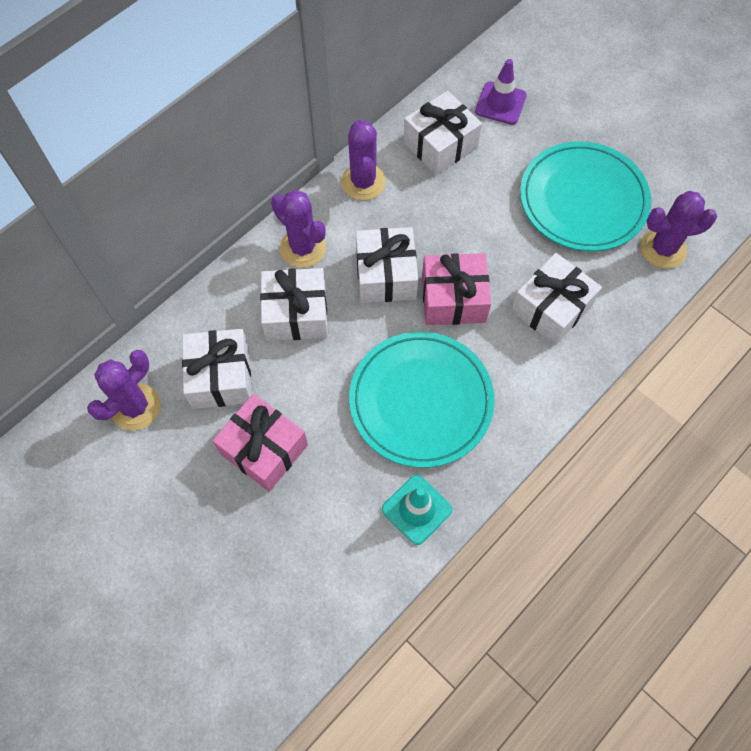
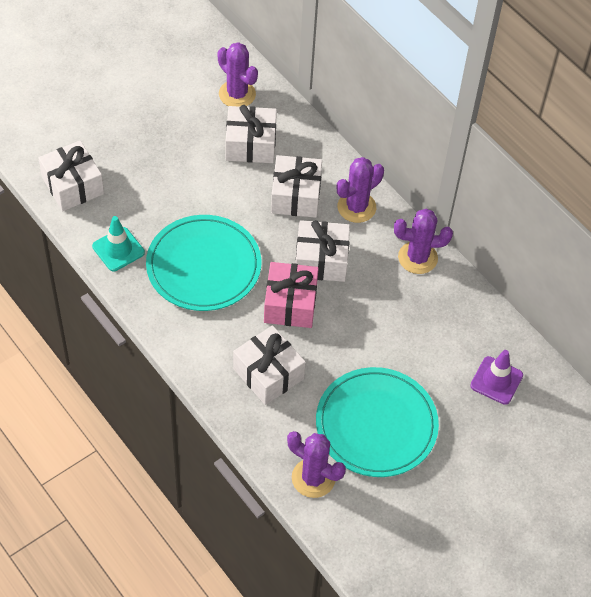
camera: 95 degrees right, 10 degrees down
(264, 449) = (187, 164): pink gift -> none
(440, 145) = (452, 322): white gift -> white gift (73, 185)
(663, 249) = (313, 478): purple cactus -> purple cactus turned 60 degrees counterclockwise

